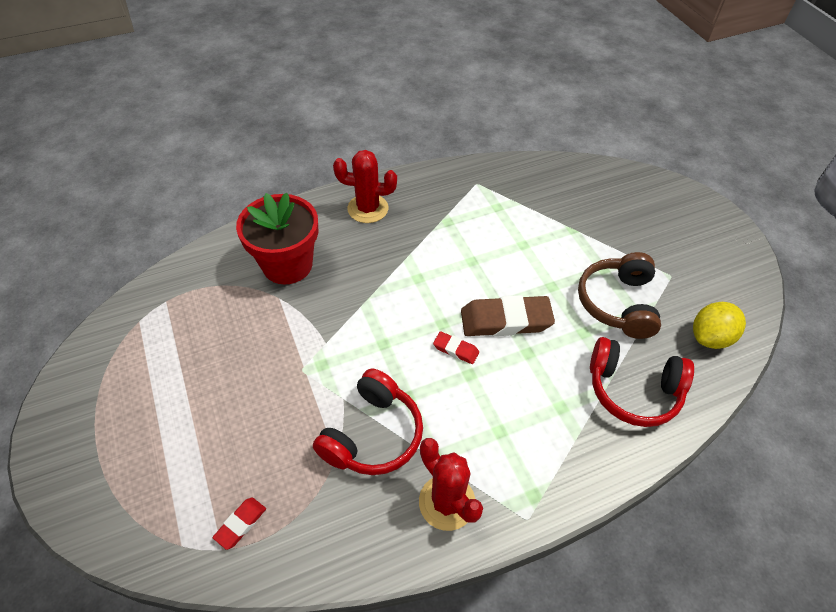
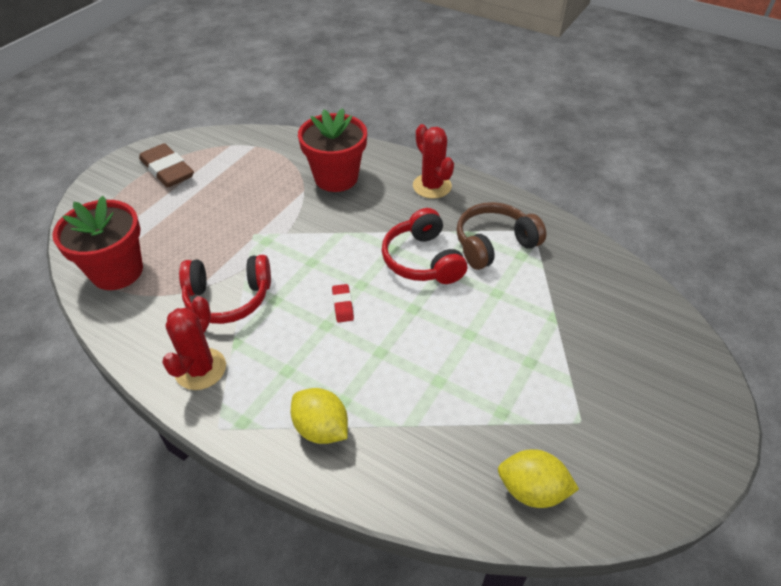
camera: 55 degrees right, 5 degrees down
(240, 524) = (117, 271): red eraser -> red flower pot
(505, 320) = (401, 321): brown eraser -> brown eraser (167, 170)
(578, 438) = (321, 428): none -> yellow lemon
(617, 303) = (498, 392): brown headphones -> brown headphones (494, 244)
(633, 390) = (406, 448): red headphones -> red headphones (422, 260)

